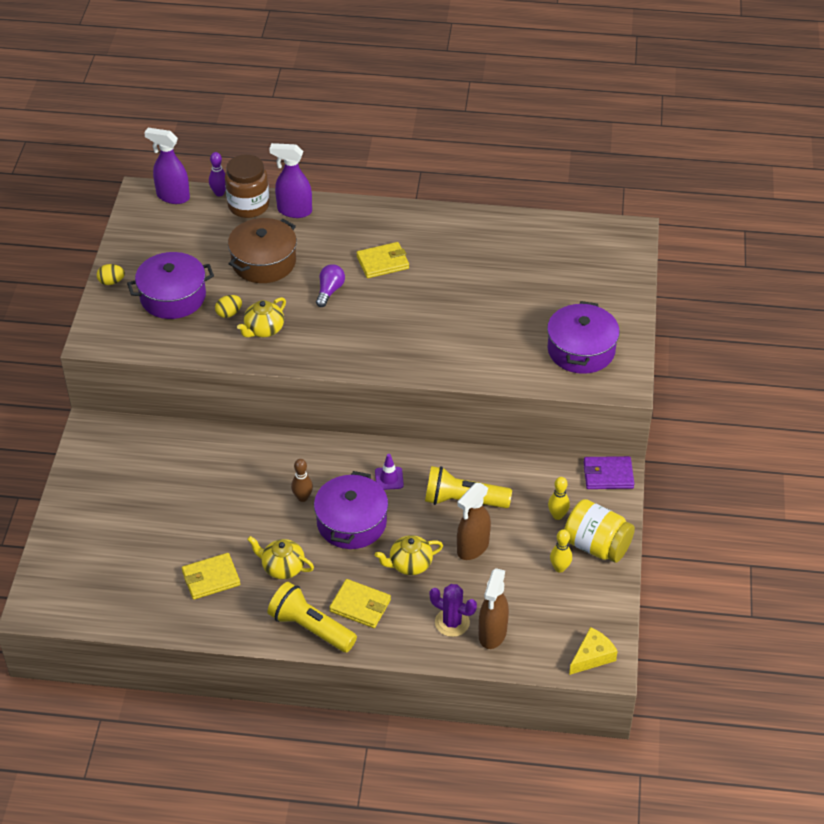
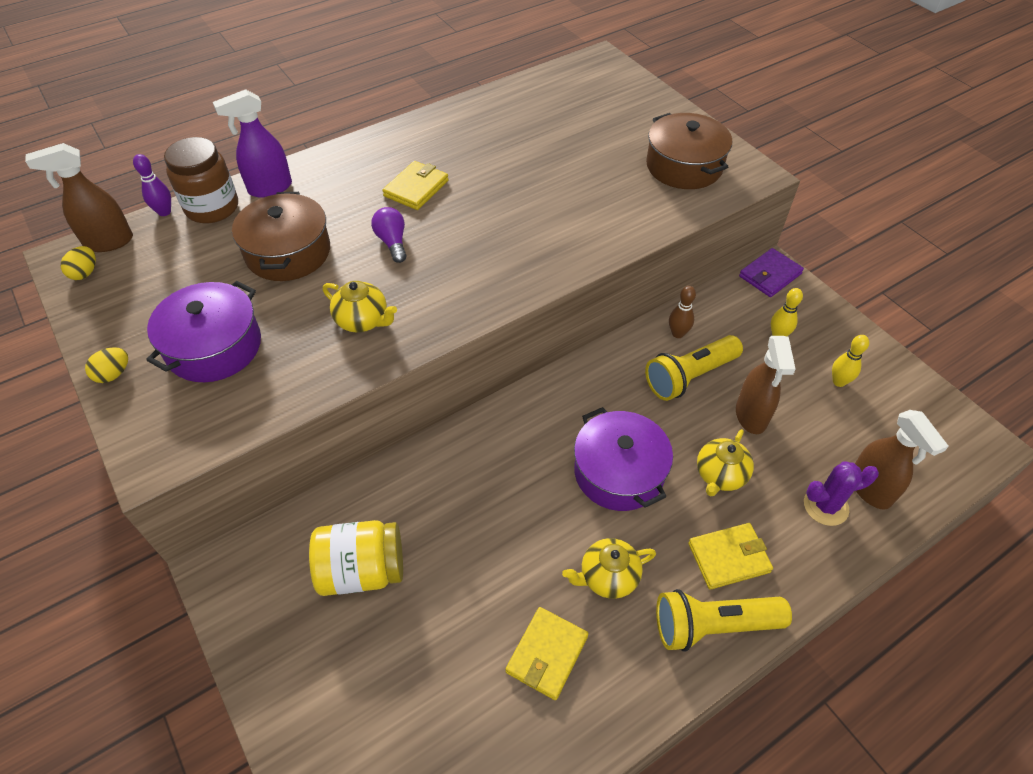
camera: 40 degrees left, 5 degrees up
(172, 196) = (108, 242): purple spray bottle -> brown spray bottle
(229, 313) = (303, 326): yellow egg -> yellow egg (85, 273)
(263, 330) = (363, 320): yellow teapot -> yellow teapot turned 60 degrees counterclockwise
(302, 497) = (543, 481): brown bowling pin -> brown bowling pin (677, 333)
(389, 478) = (602, 402): purple traffic cone -> none
(581, 350) = (684, 166): purple pot -> brown pot
(592, 656) = (966, 445): yellow cheese -> none
(596, 545) = (838, 341): yellow jar -> yellow jar (362, 570)

